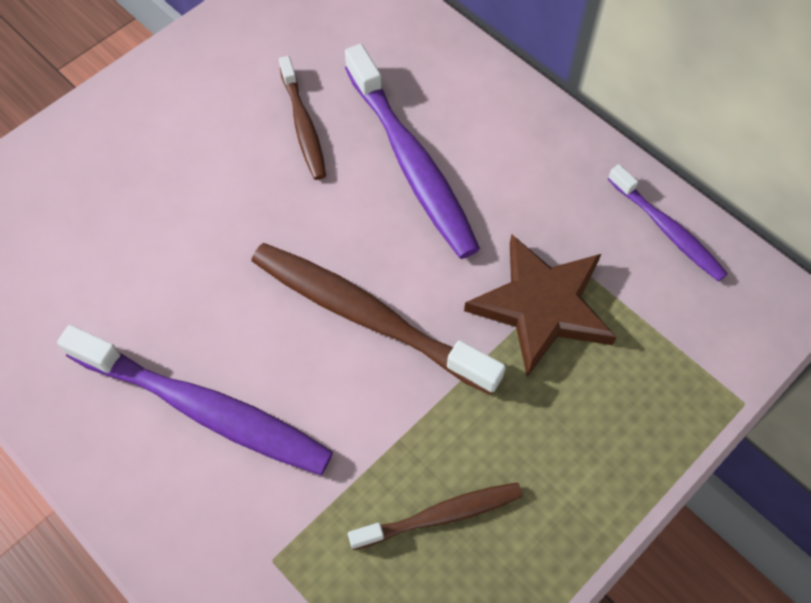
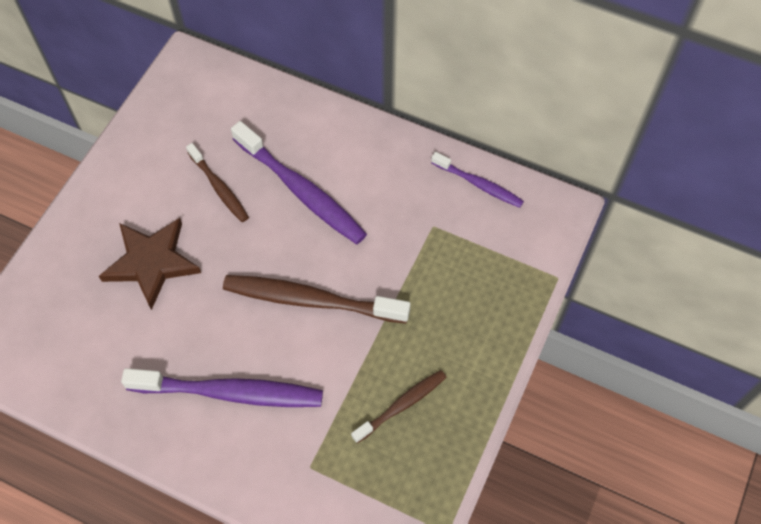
camera: 20 degrees left, 0 degrees up
(542, 306) = (418, 258): brown star -> brown star (151, 262)

